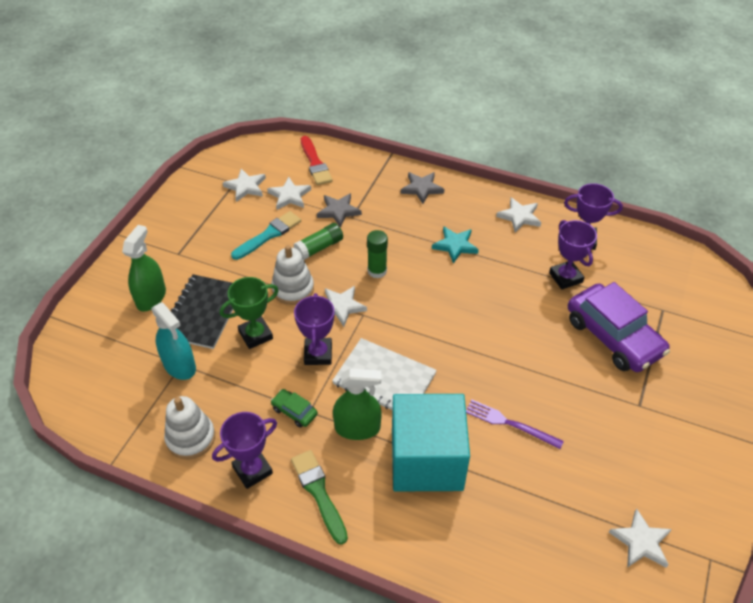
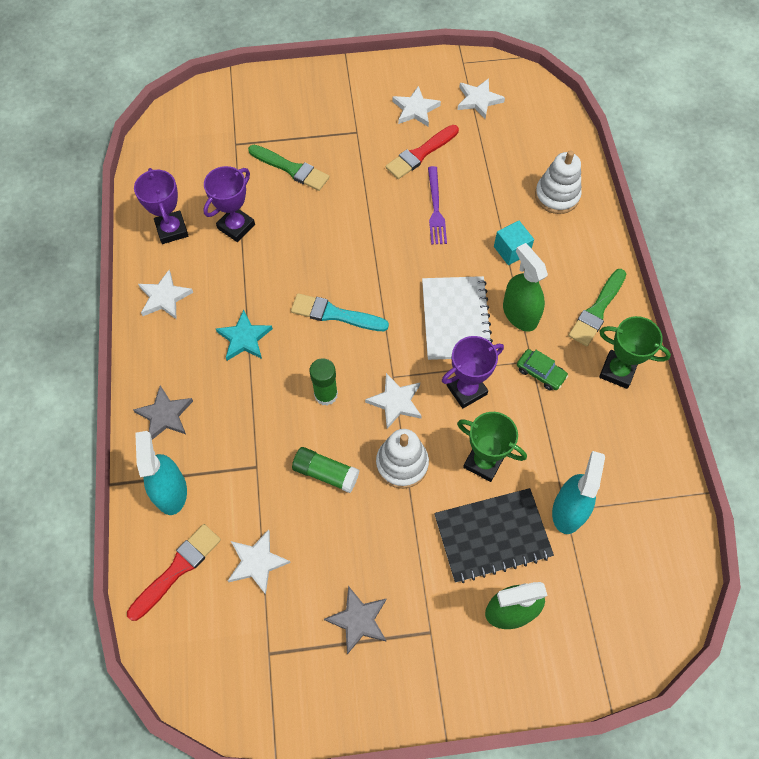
camera: 120 degrees left, 15 degrees up
(191, 438) = (629, 442): white stacking toy -> white stacking toy (557, 196)
(245, 187) = (269, 631): white star -> white star (415, 109)
(252, 470) = (617, 371): purple trophy -> green trophy
(269, 235) = (338, 543): turquoise brush -> turquoise brush (335, 314)
(294, 411) = (540, 373): green car -> green car turned 60 degrees counterclockwise
(338, 211) = (254, 486): grey star -> grey star (358, 620)
(366, 175) = (171, 491): none -> turquoise spray bottle
(426, 460) = (511, 250): turquoise cube -> turquoise cube, size x0.41
(585, 445) = (420, 154): none -> red brush
(613, 336) = (291, 169): purple car -> green brush

